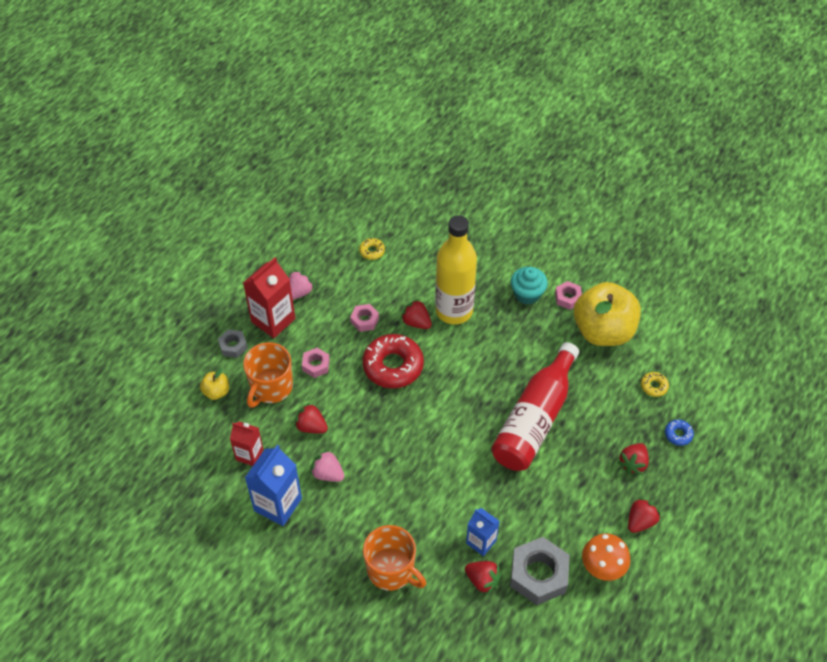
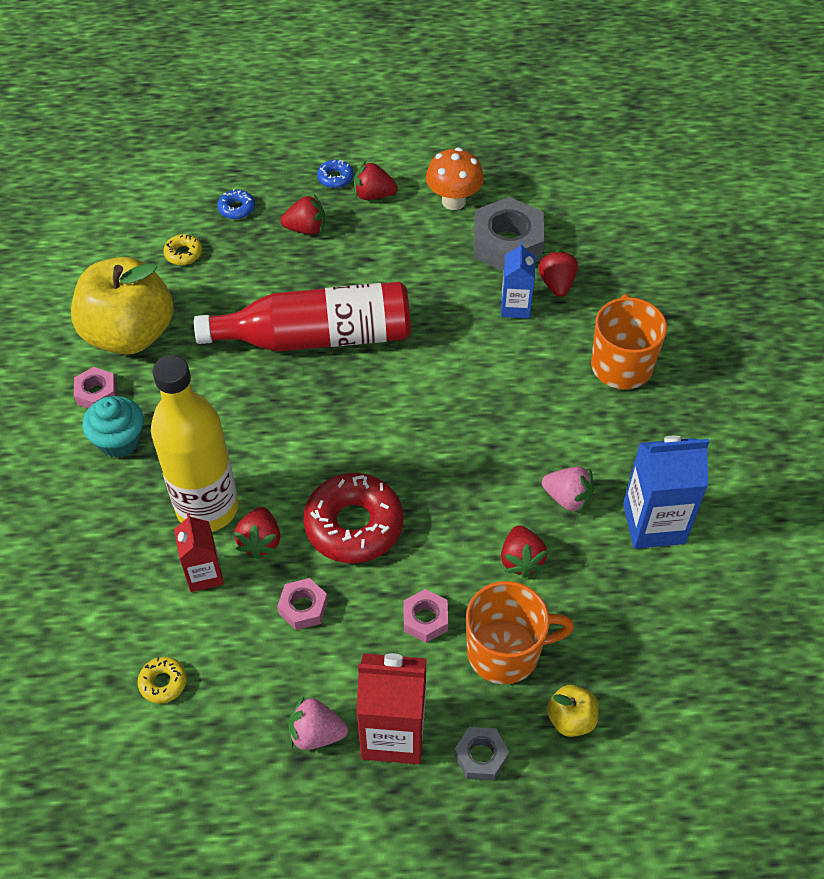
camera: 125 degrees left, 0 degrees up
(249, 454) = (621, 604): red carton -> red carton (204, 574)
(327, 473) = (567, 498): pink strawberry -> pink strawberry turned 60 degrees counterclockwise
(673, 508) = (335, 178): none -> blue donut

